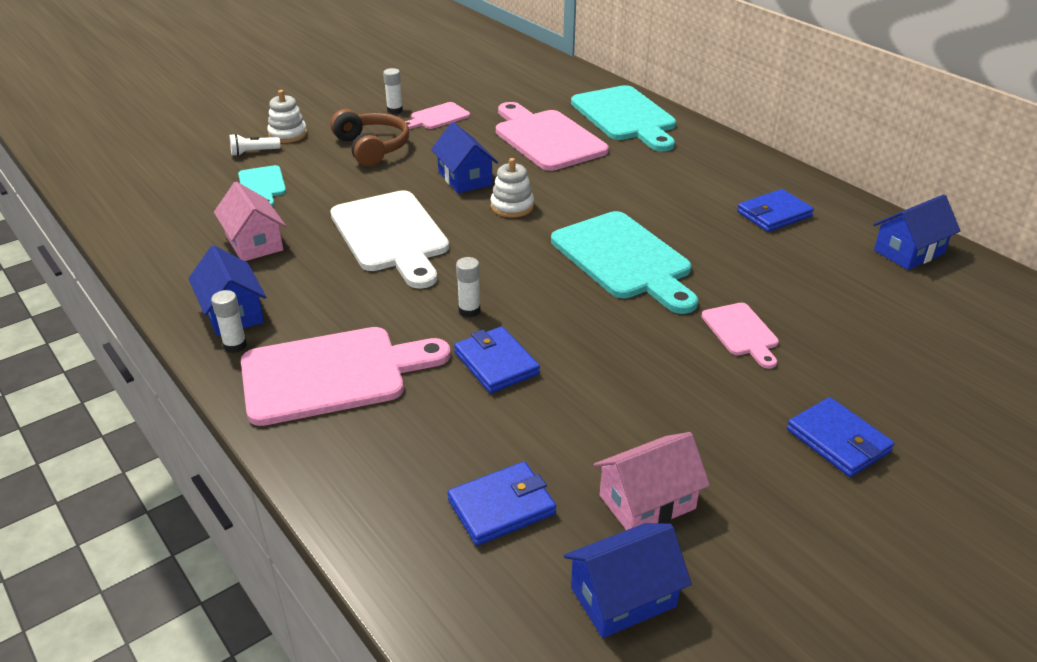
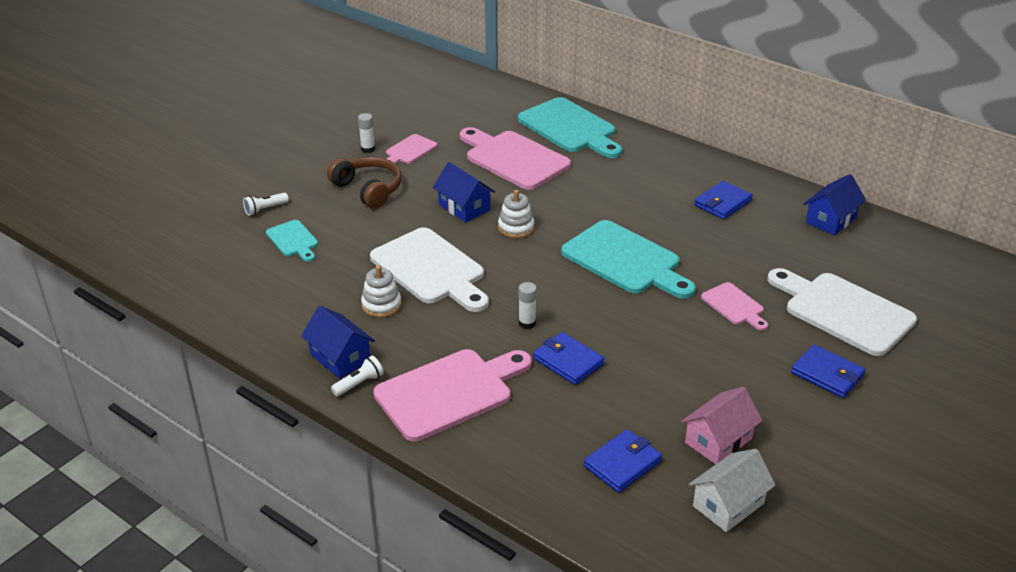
camera: 15 degrees left, 0 degrees up
(235, 345) = (359, 384): white glue stick -> white flashlight
(254, 243) = (320, 294): pink house -> none
(288, 134) = (285, 187): white stacking toy -> white stacking toy (381, 305)
(623, 597) = (728, 505): blue house -> white house
(889, 363) = (843, 311): none -> white cutting board

